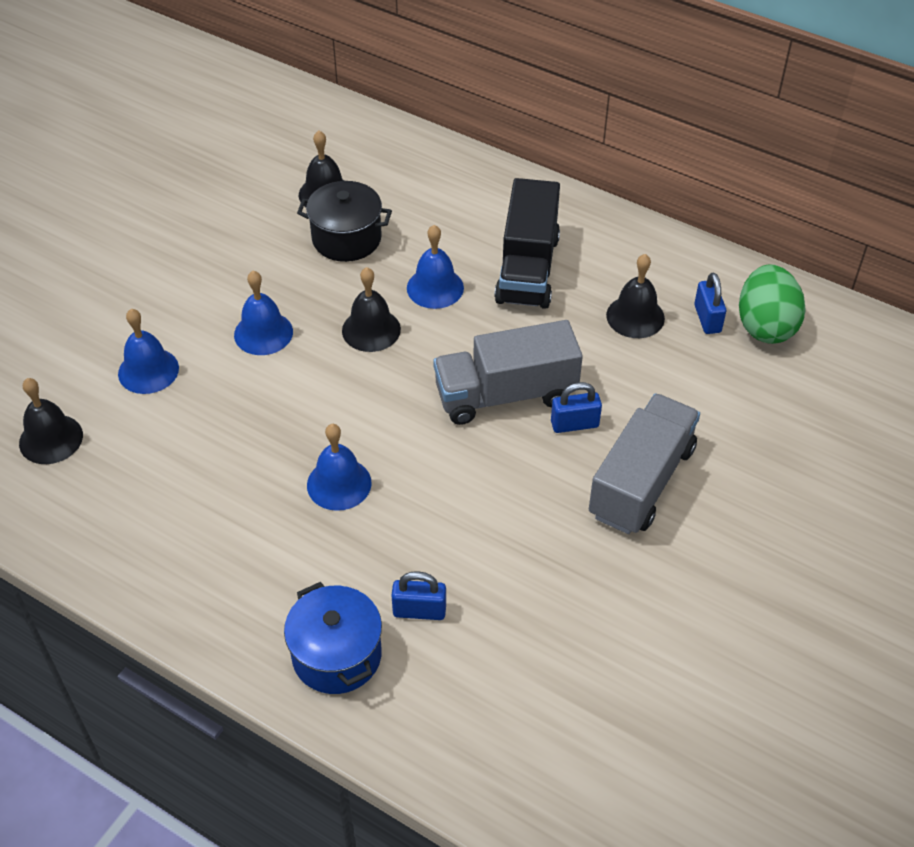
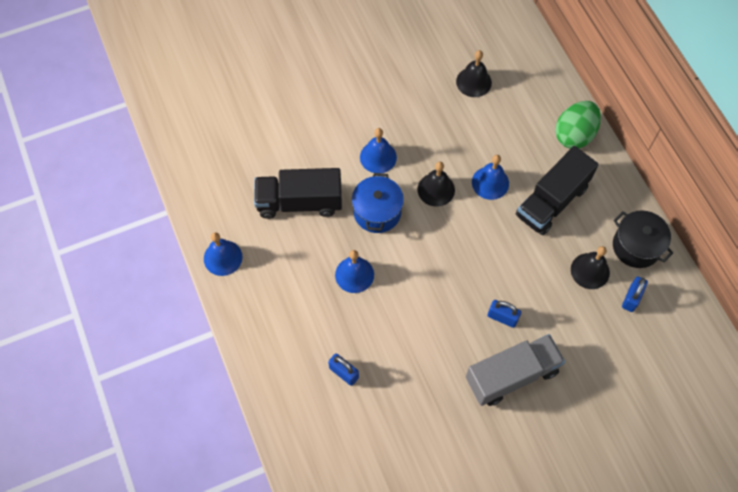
camera: 35 degrees right, 15 degrees up
(51, 439) = (233, 159): black bell -> none
(148, 370) = (305, 145): blue bell -> blue bell (223, 257)
(192, 440) = (299, 202): none -> black truck
(337, 655) = (288, 370): blue pot -> blue pot (377, 212)
(346, 238) = (464, 120): black pot -> black pot (636, 246)
(505, 394) = (479, 275): grey truck -> none
(765, 326) = (662, 324): green egg -> green egg (574, 135)

